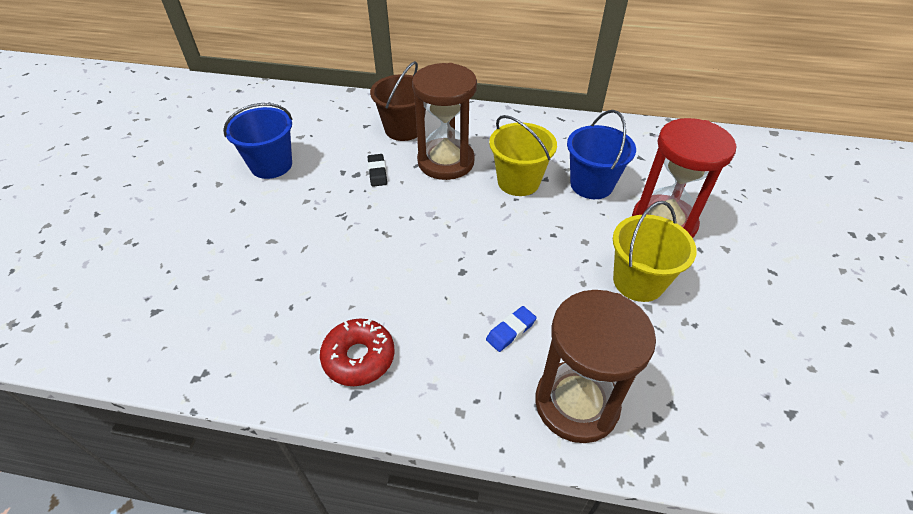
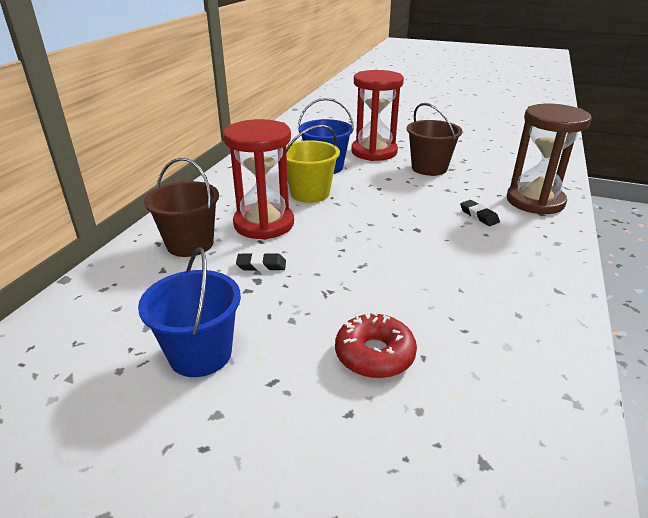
camera: 80 degrees left, 15 degrees down
(359, 357) = (520, 287): red donut -> red donut (374, 354)
(446, 162) = (264, 224): brown hourglass -> red hourglass
(510, 331) = (478, 216): blue eraser -> black eraser
(638, 281) = (429, 168): yellow bucket -> brown bucket

